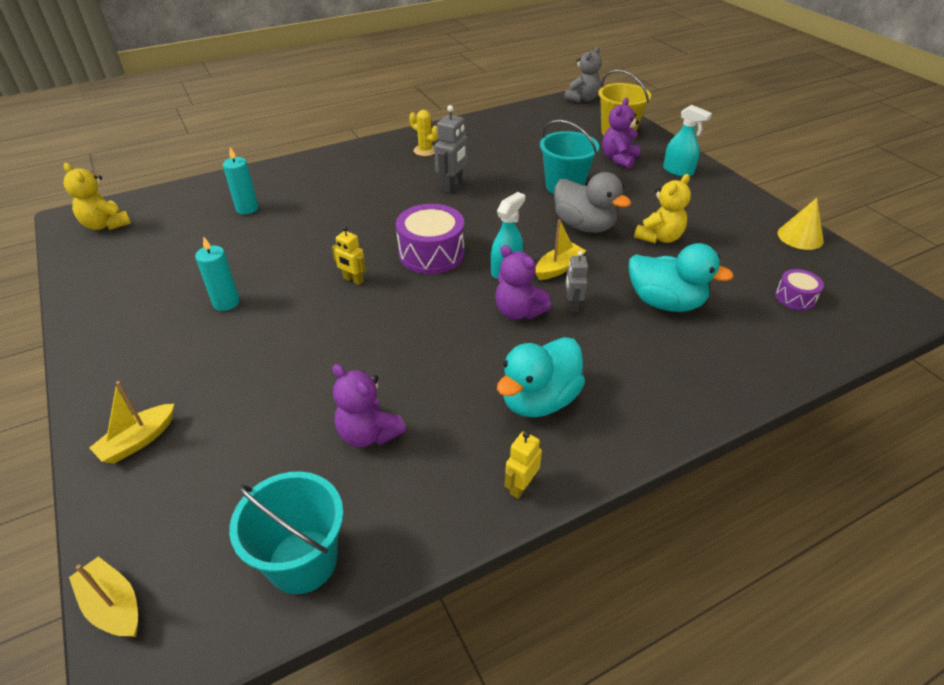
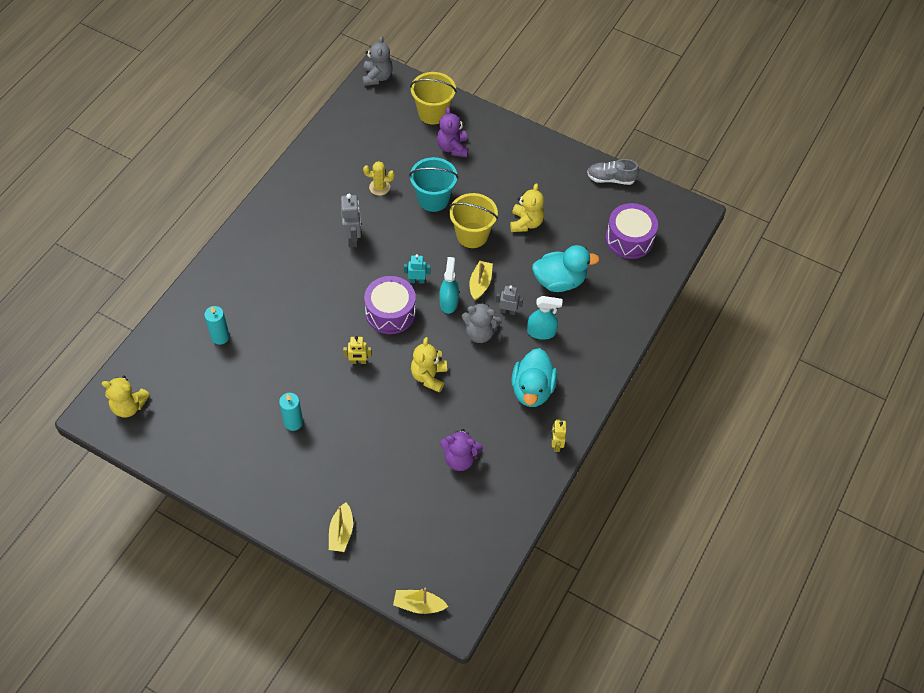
camera: 35 degrees left, 15 degrees up
(302, 561) = (485, 538): turquoise bucket -> none
(417, 327) = (429, 376): none -> yellow teddy bear
(425, 150) = (299, 206): yellow cactus -> yellow cactus (379, 187)
(487, 239) = (417, 281): none -> turquoise robot
(518, 311) = (480, 333): purple teddy bear -> grey teddy bear
(572, 305) = (508, 311): grey robot -> grey robot turned 135 degrees clockwise
(584, 226) = (472, 235): grey duck -> yellow bucket
(678, 171) = (502, 143): turquoise spray bottle -> turquoise spray bottle (541, 332)
(795, 297) = (629, 239): purple drum -> purple drum, size x1.87
(800, 237) = (611, 179): yellow cone -> grey shoe

